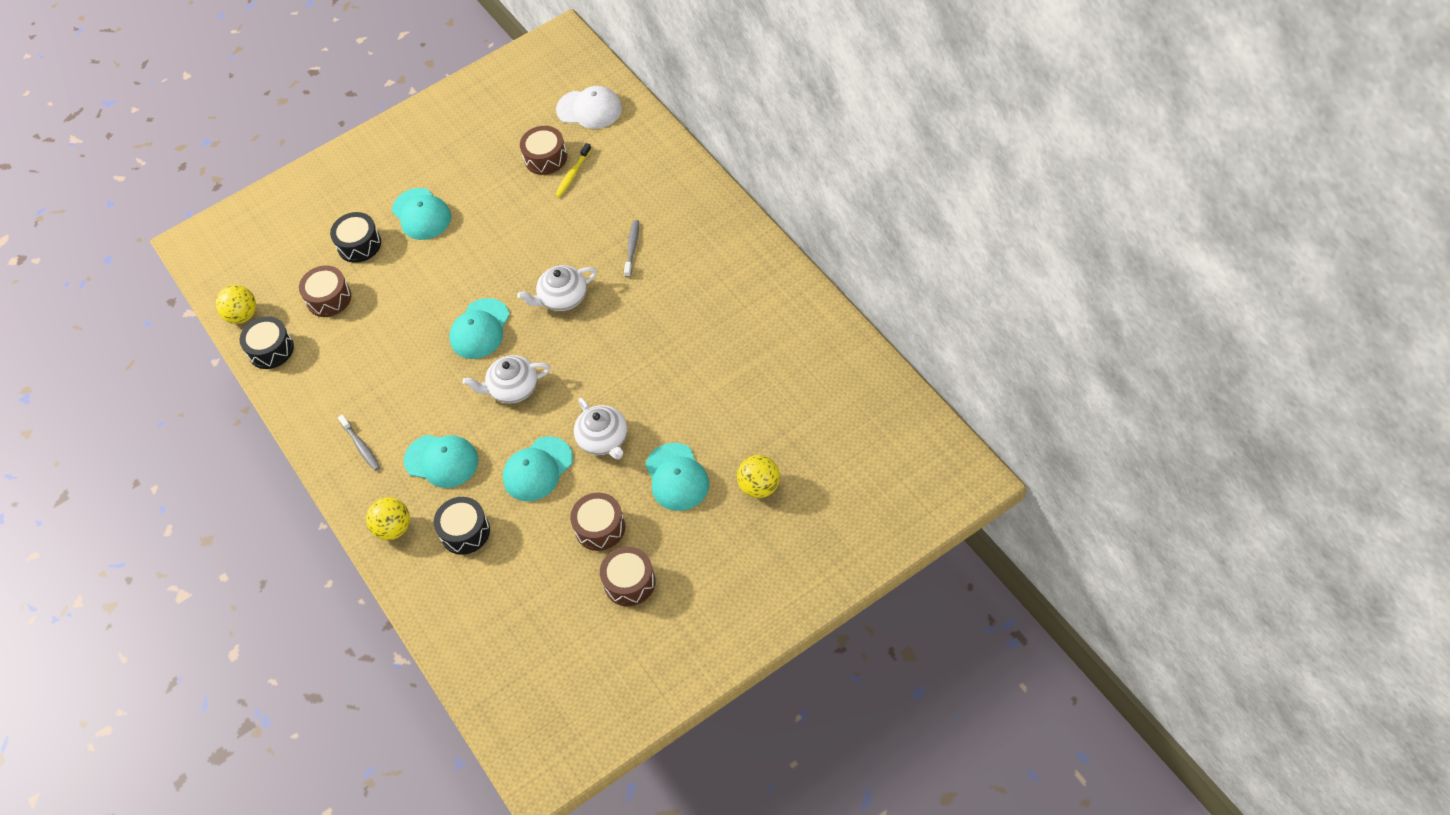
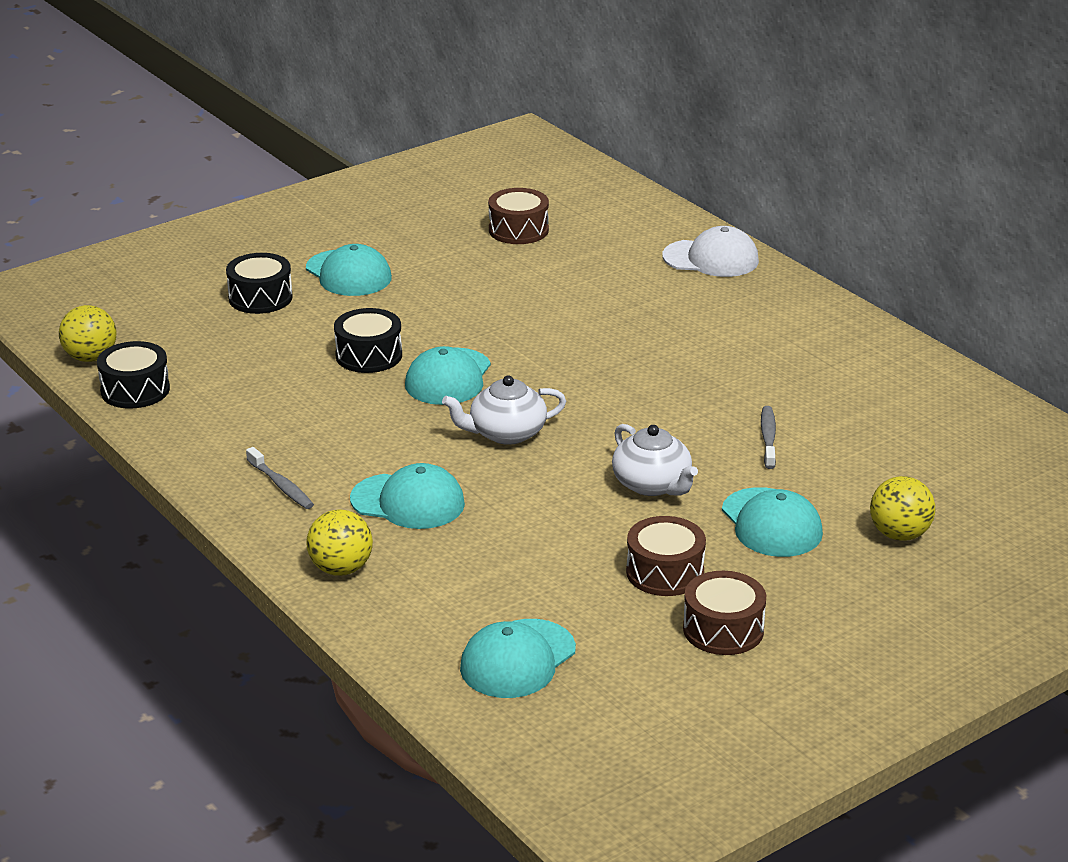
camera: 10 degrees left, 25 degrees down
(329, 298) = (219, 345): brown drum -> none
(465, 532) = (454, 574): black drum -> black drum (369, 355)
(537, 469) = (557, 512): turquoise cap -> turquoise cap (517, 659)
(562, 298) = (565, 351): white teapot -> none
(572, 174) = (559, 245): yellow toothbrush -> none
(589, 109) = (572, 192): white cap -> white cap (711, 259)
(632, 248) = (657, 309): grey toothbrush -> grey toothbrush (768, 438)

